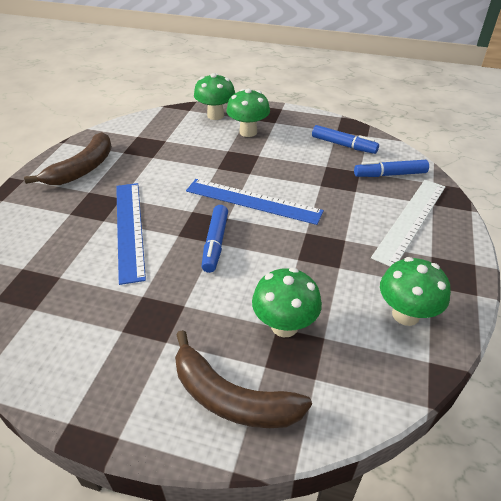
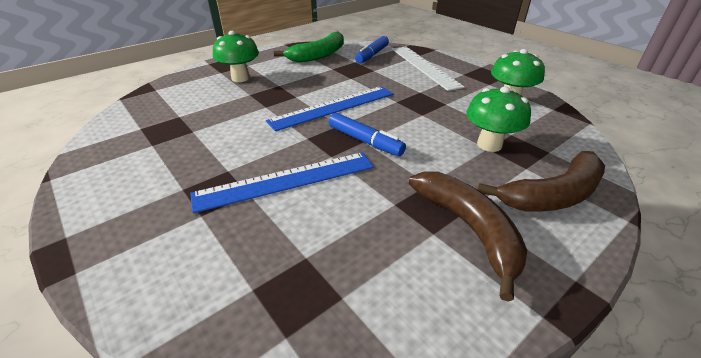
camera: 55 degrees left, 5 degrees down
(83, 169) = (132, 180): brown banana -> brown banana (468, 228)
(129, 229) = (286, 180): blue ruler -> blue ruler turned 45 degrees counterclockwise
(215, 115) = (190, 82): green mushroom -> none
(343, 145) = (318, 55): blue marker -> green banana

